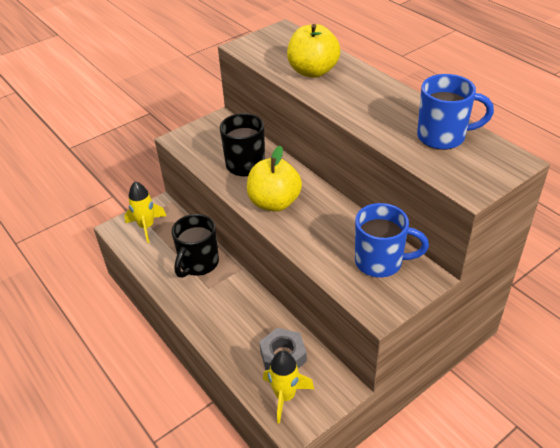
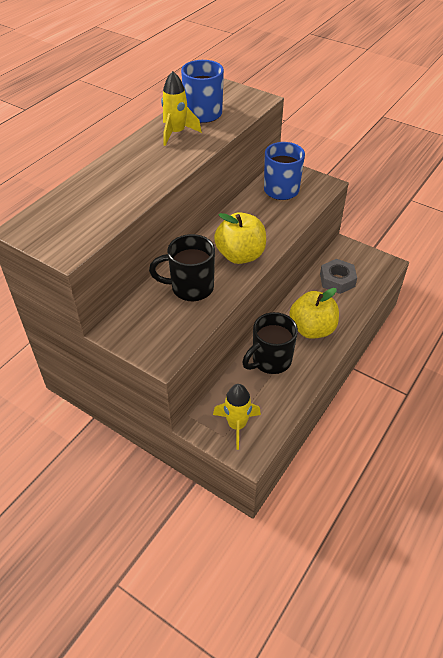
camera: 110 degrees left, 5 degrees up
(198, 264) = (270, 361): black mug -> black mug turned 135 degrees clockwise
(285, 396) = (368, 272): yellow rocket -> yellow rocket (176, 133)
(313, 71) = (117, 189): yellow apple -> yellow apple (312, 329)

